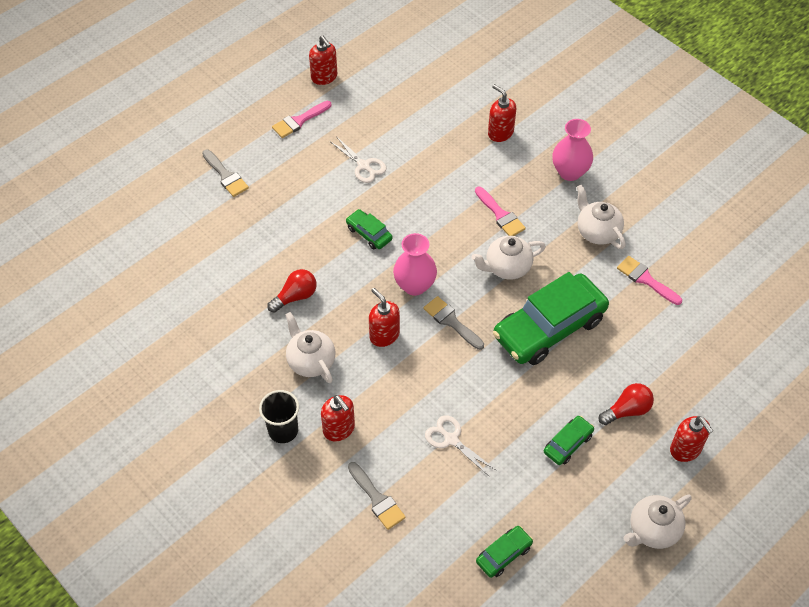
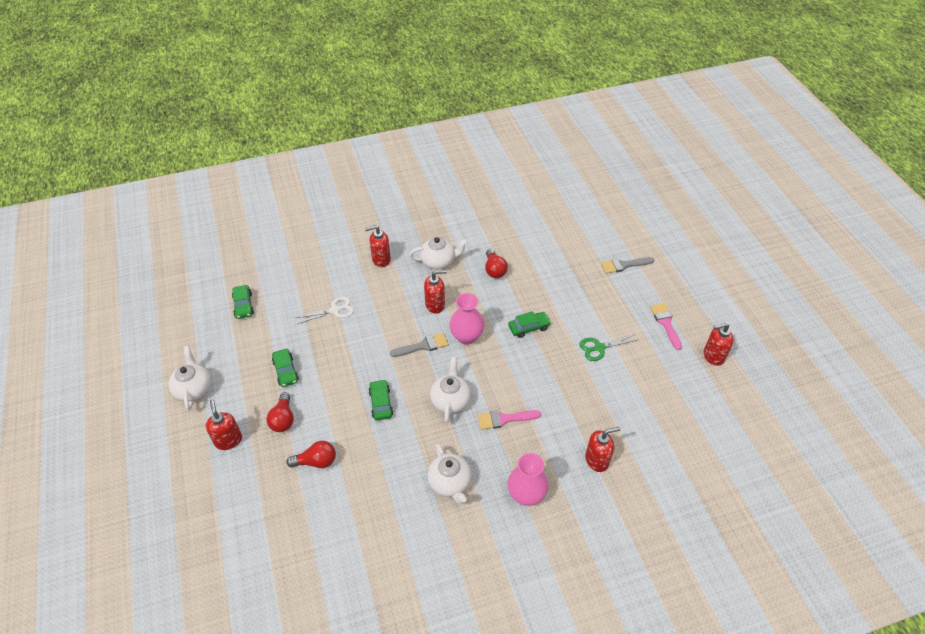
camera: 115 degrees right, 5 degrees down
(283, 430) = (398, 235): black cup -> none
(363, 166) = (599, 347): white scissors -> green scissors
(377, 499) = (323, 261): grey brush -> none
(549, 327) = (381, 403): green car -> green car, size x0.45
(597, 232) = (450, 483): white teapot -> white teapot turned 75 degrees clockwise
(646, 279) = (382, 495): pink brush -> none
(651, 352) = (316, 461): none -> red light bulb
(685, 450) = (228, 440): red soap dispenser -> red soap dispenser turned 75 degrees clockwise

